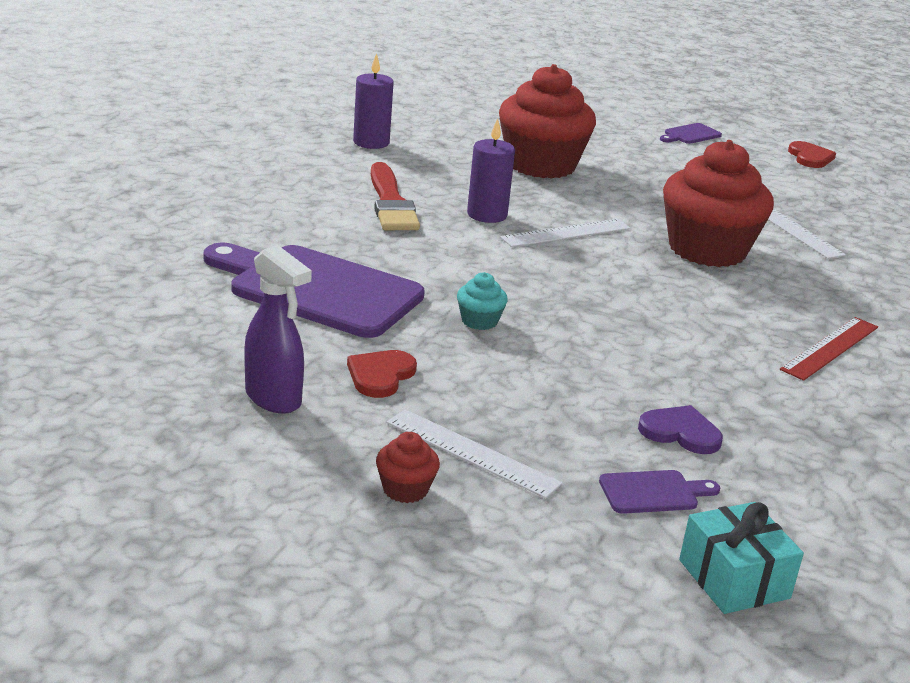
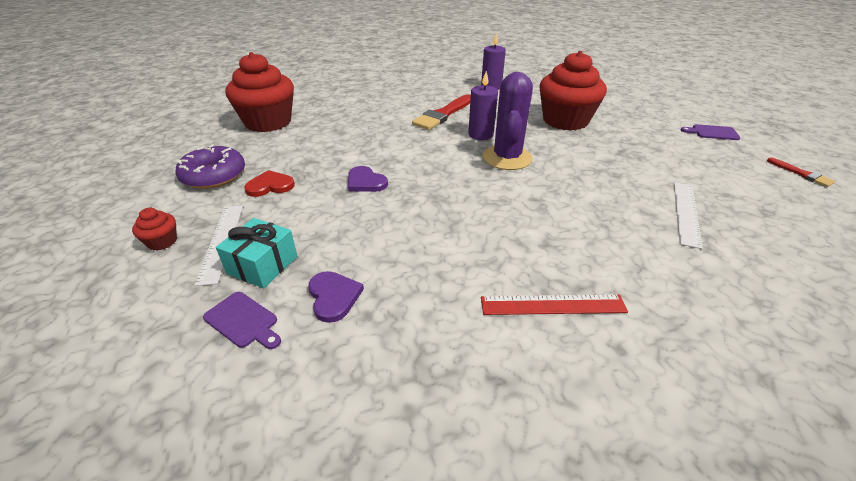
camera: 50 degrees right, 10 degrees up
(274, 399) = (214, 175): purple spray bottle -> purple donut
(318, 289) = (330, 139): purple cutting board -> none
(479, 321) = (365, 182): turquoise cupcake -> purple heart
(566, 233) = (507, 158): white ruler -> purple cactus
(707, 250) = (585, 200): red cupcake -> red cupcake (268, 122)
(734, 579) = (158, 410): turquoise gift -> turquoise gift (262, 265)
(810, 157) = (801, 174): red heart -> red brush

